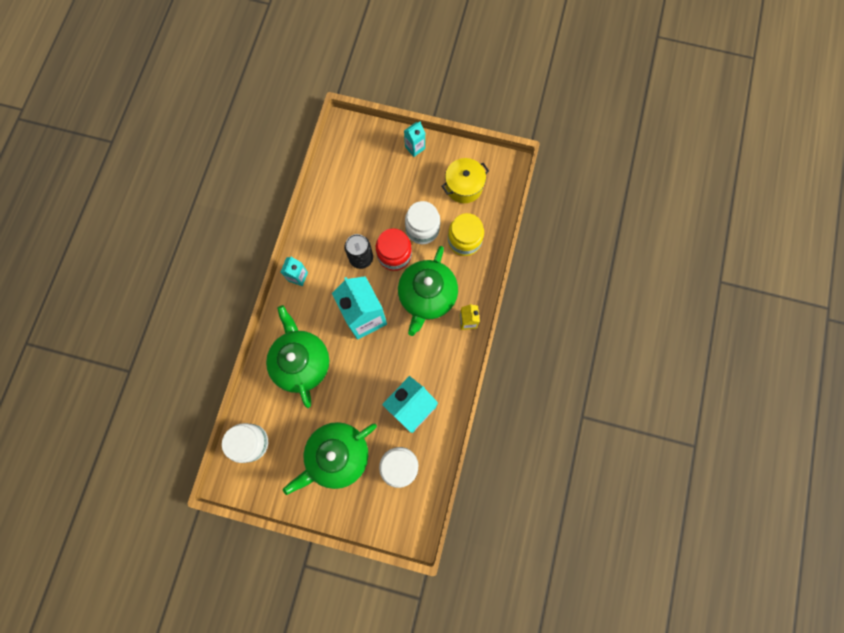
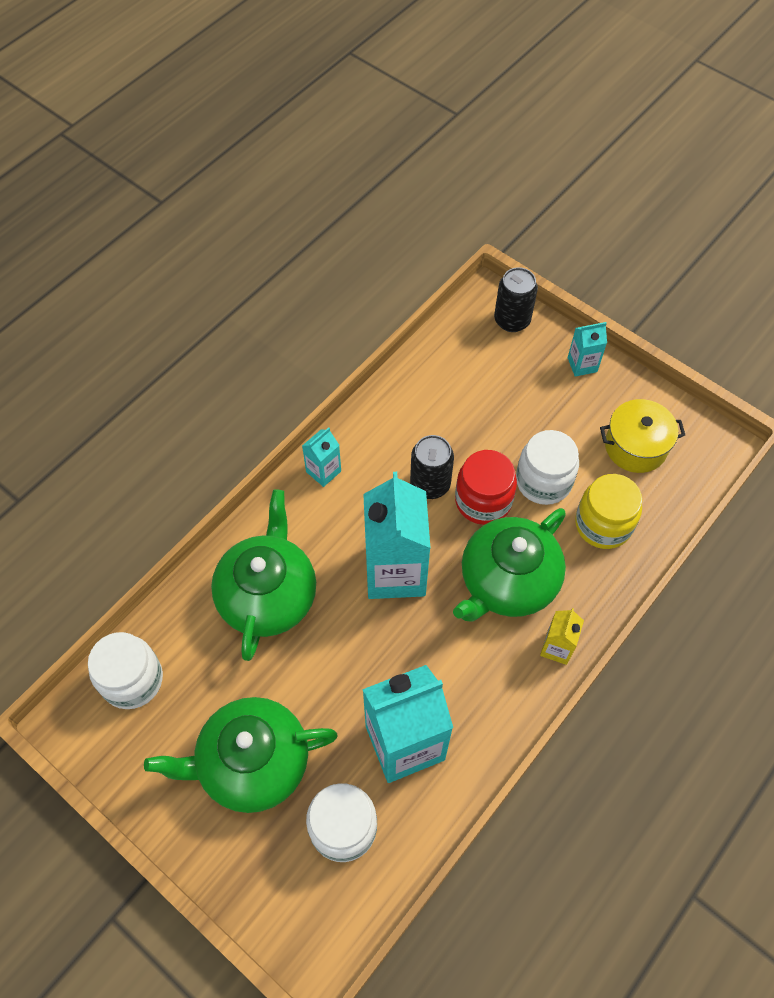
camera: 25 degrees right, 15 degrees down
(363, 135) = (512, 320): none -> black can

